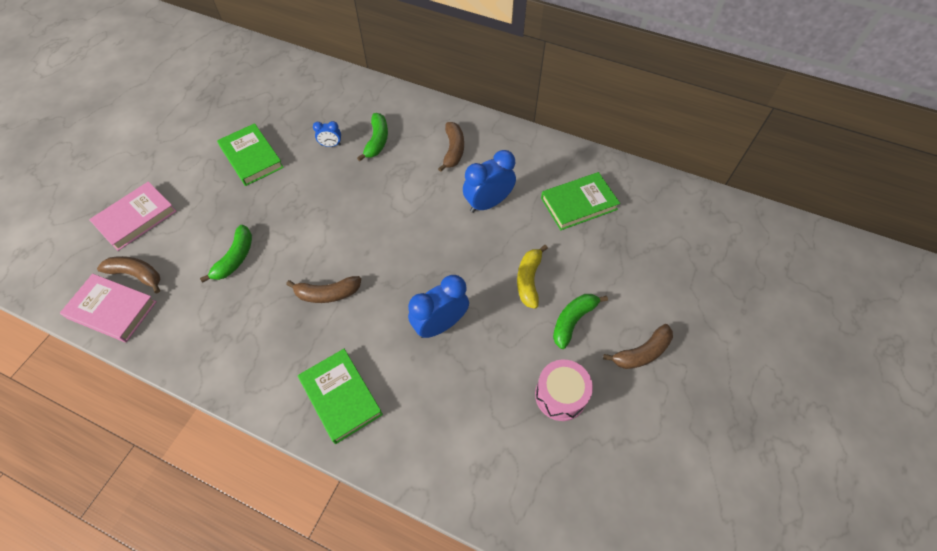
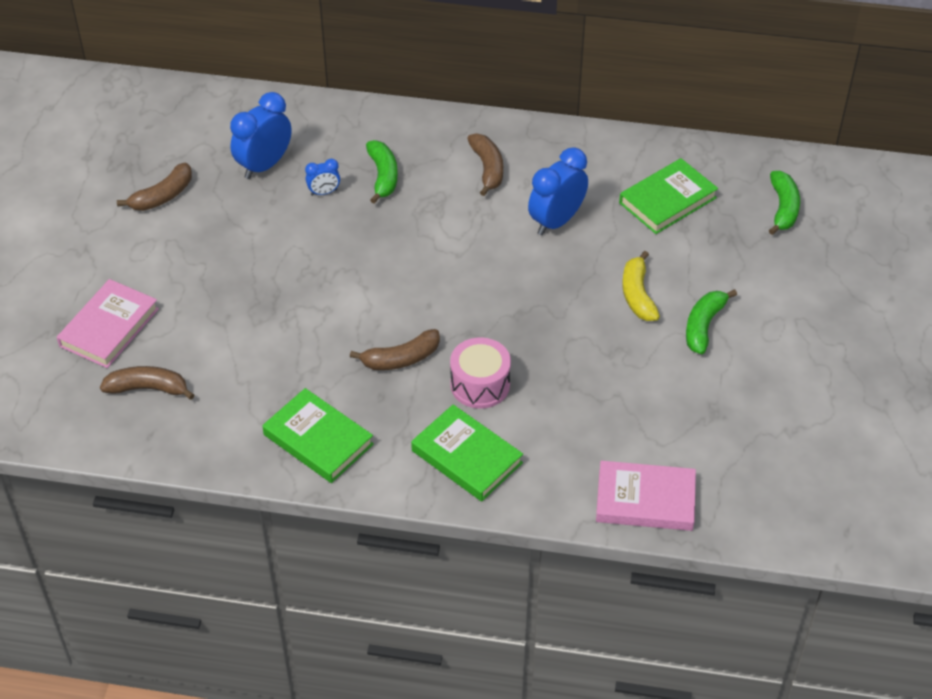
camera: 15 degrees left, 10 degrees down
(112, 310) = (139, 431): pink book -> pink book (645, 500)
(235, 258) = (265, 345): green banana -> green banana (783, 208)
(251, 157) = (225, 227): green book -> green book (318, 439)
(440, 325) = (551, 362): blue clock -> blue clock (264, 165)
(560, 395) = (715, 401): pink drum -> pink drum (480, 385)
(641, 353) = (791, 341): brown banana -> brown banana (162, 196)

